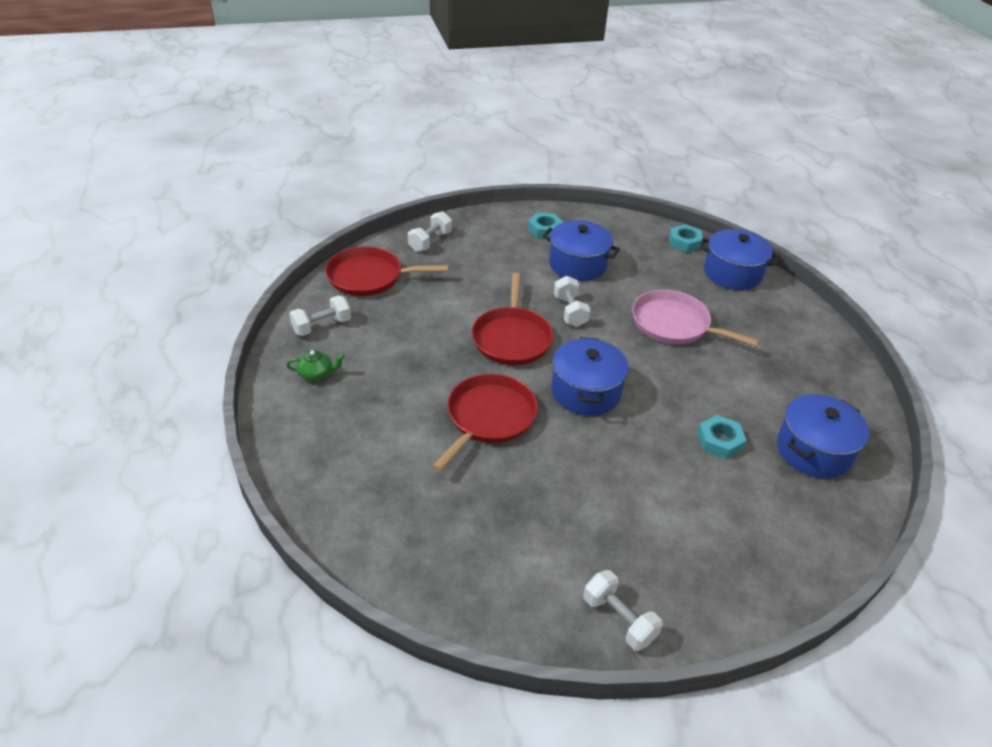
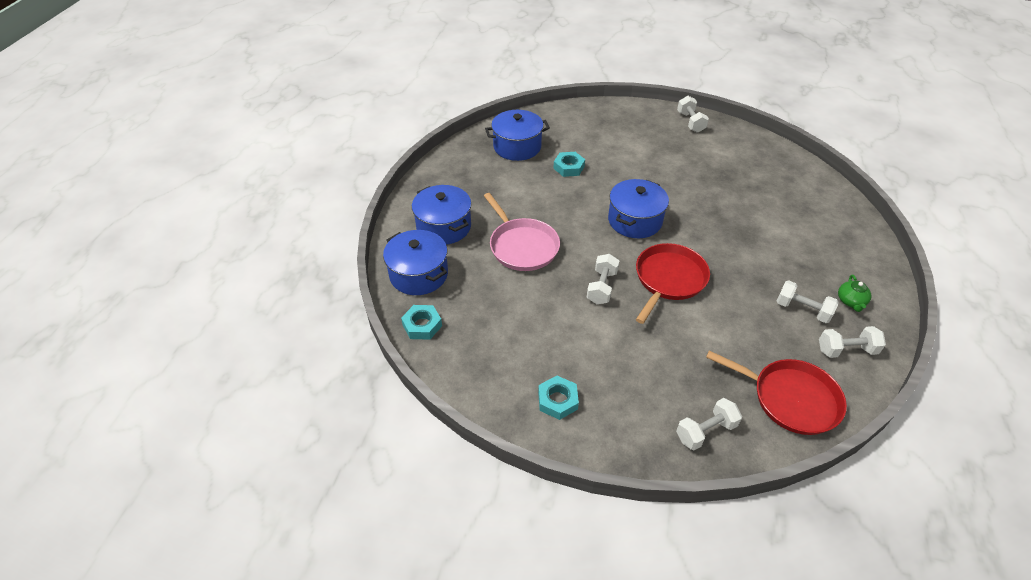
camera: 150 degrees left, 5 degrees up
(317, 374) = (850, 301): green teapot -> green teapot turned 105 degrees counterclockwise
(368, 350) = (802, 310): none -> white dumbbell
(489, 418) = (717, 226): red pan -> none
(577, 264) = (556, 336): blue pot -> blue pot (444, 227)

